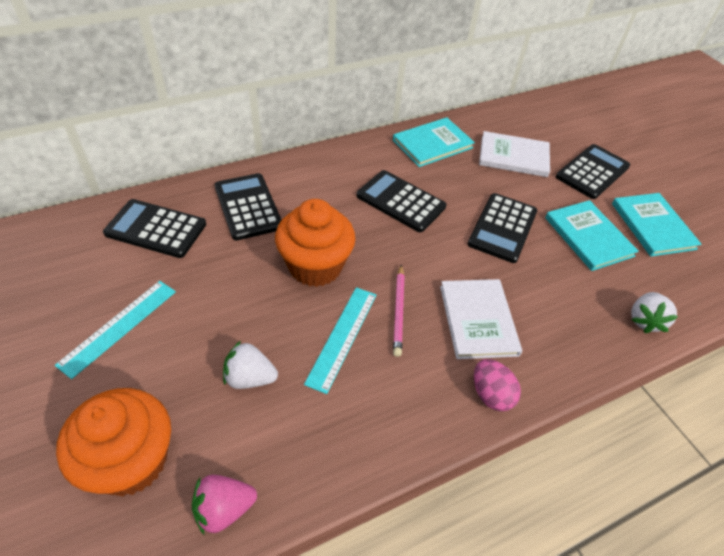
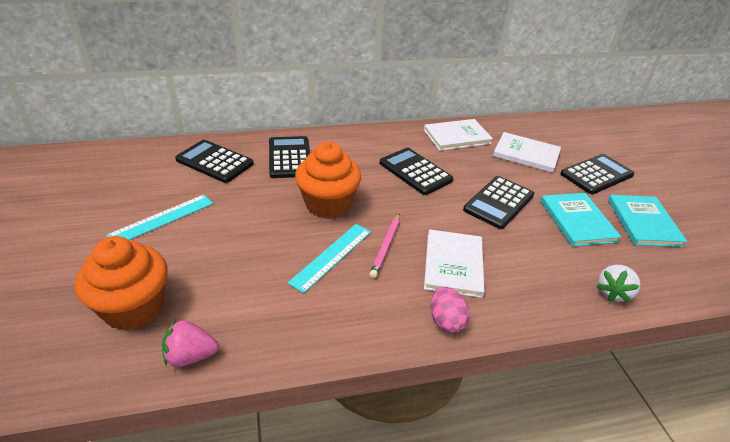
camera: 15 degrees right, 10 degrees down
(250, 378) = (246, 270): white strawberry -> none
(432, 144) = (457, 137): turquoise book -> white book

